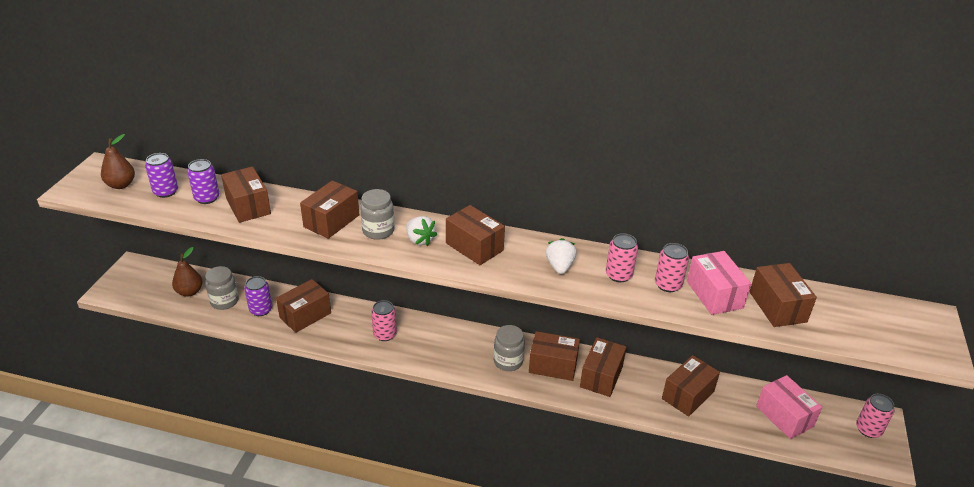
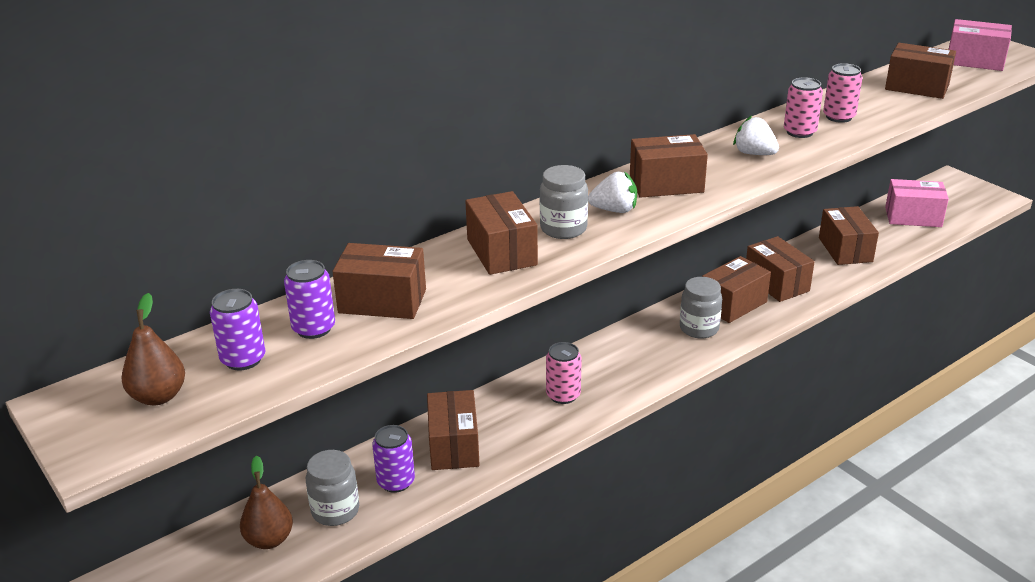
camera: 50 degrees left, 5 degrees down
(714, 294) = (874, 104): pink box -> pink box (975, 61)
(868, 429) = (959, 189): pink can -> none

